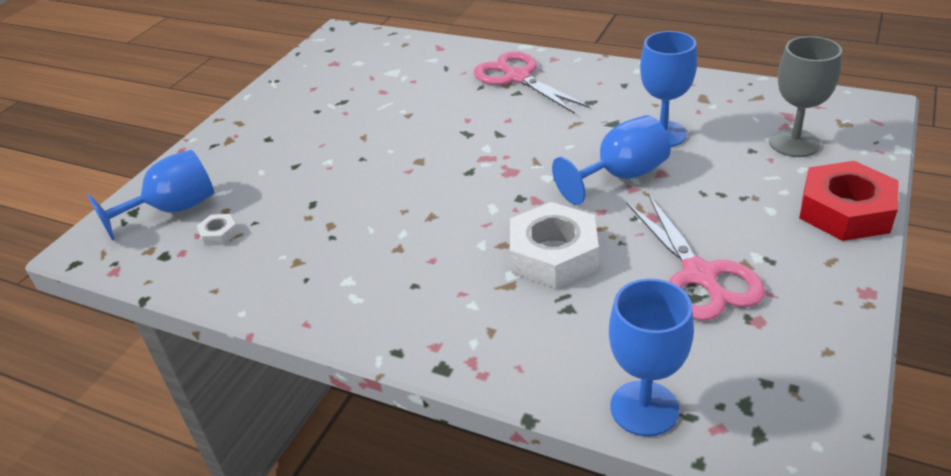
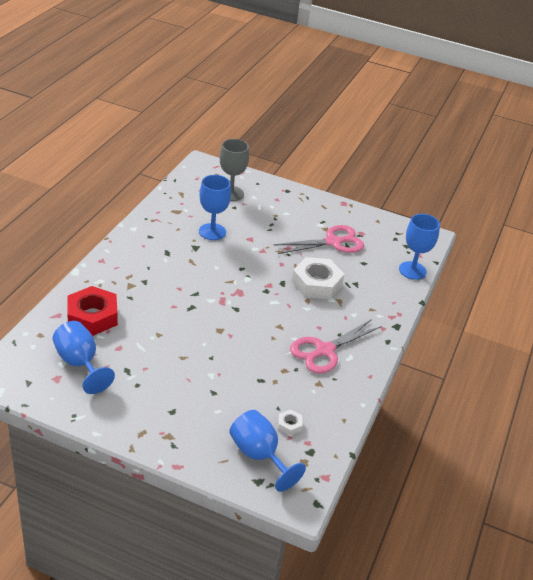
camera: 100 degrees left, 0 degrees up
(517, 77) = (124, 279): pink scissors -> pink scissors (324, 350)
(621, 176) = (251, 252): blue goblet -> blue goblet (79, 363)
(845, 211) = (289, 194): red nut -> red nut (92, 316)

